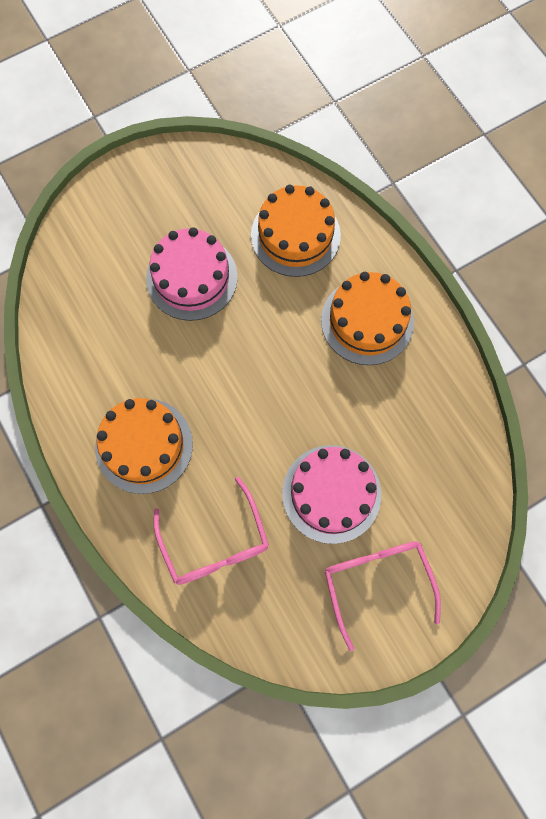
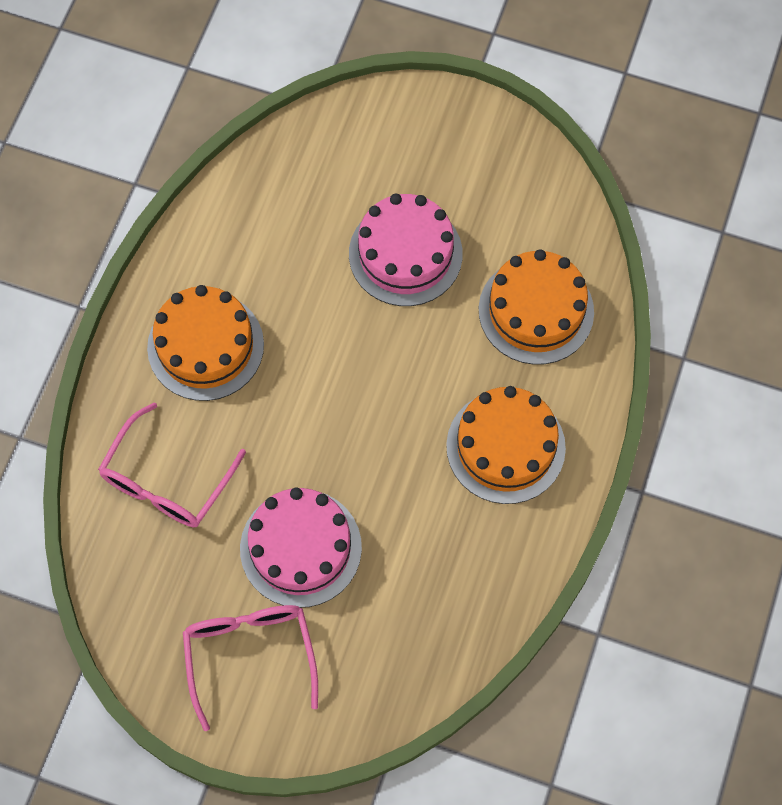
camera: 50 degrees right, 5 degrees down
(377, 582) = (250, 654): pink glasses -> pink glasses turned 45 degrees counterclockwise

